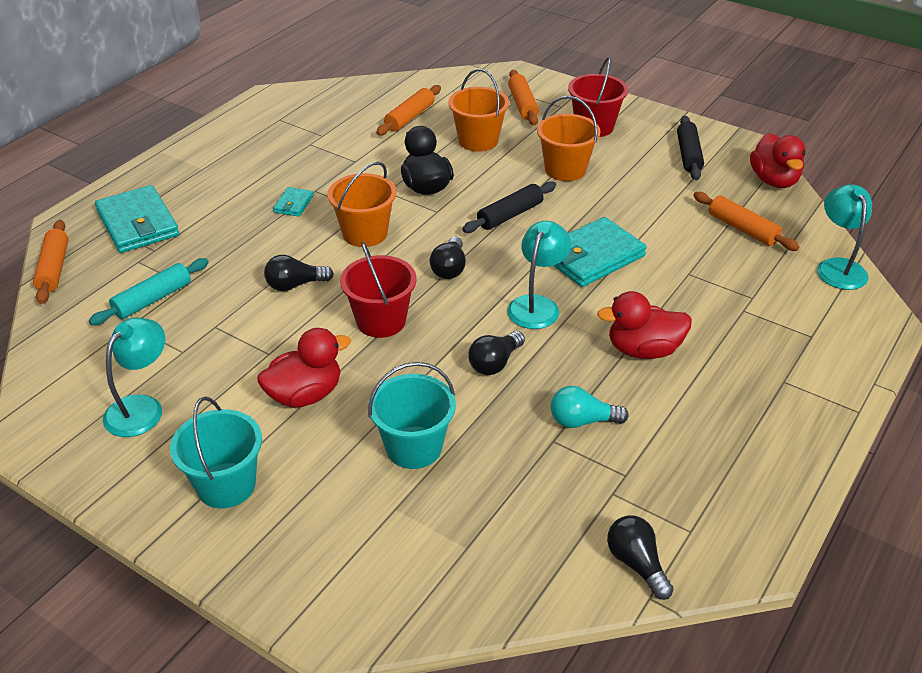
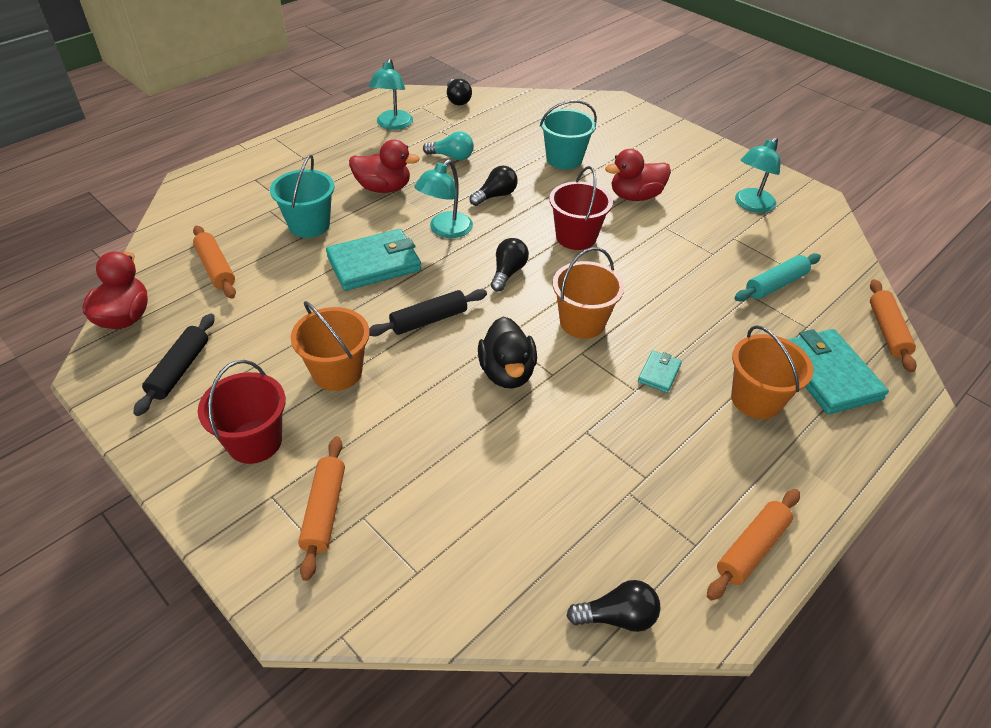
camera: 170 degrees left, 5 degrees up
(226, 485) = (681, 158): turquoise bucket -> turquoise bucket (309, 225)
(295, 285) = (649, 278): black light bulb -> black light bulb (617, 616)
(410, 117) = (499, 511): orange rolling pin -> orange rolling pin (751, 548)
(478, 141) = (419, 442): orange bucket -> orange bucket (756, 399)
(838, 267) = (174, 222): turquoise lamp -> turquoise lamp (393, 125)

